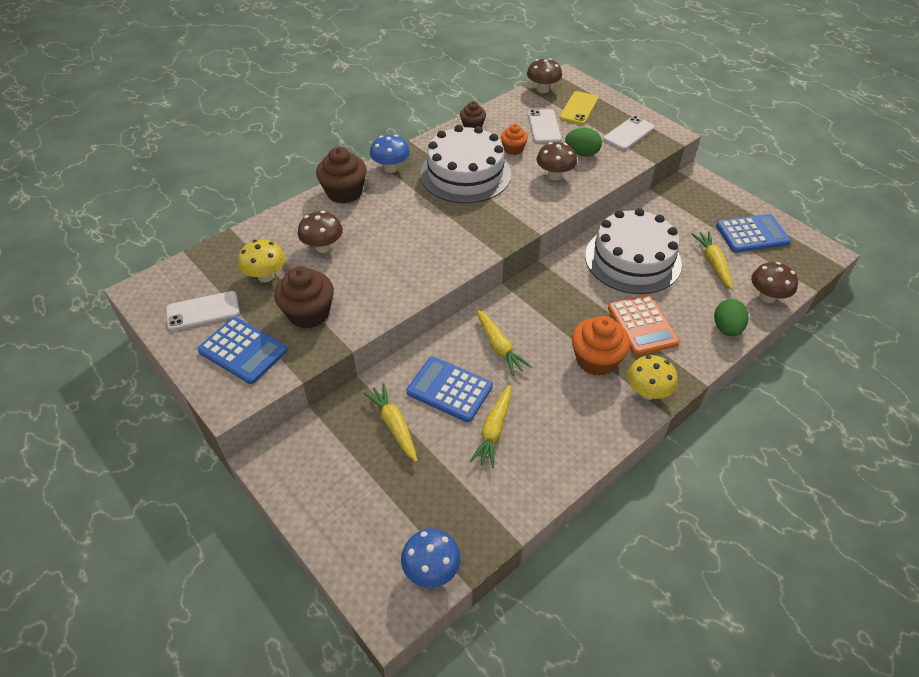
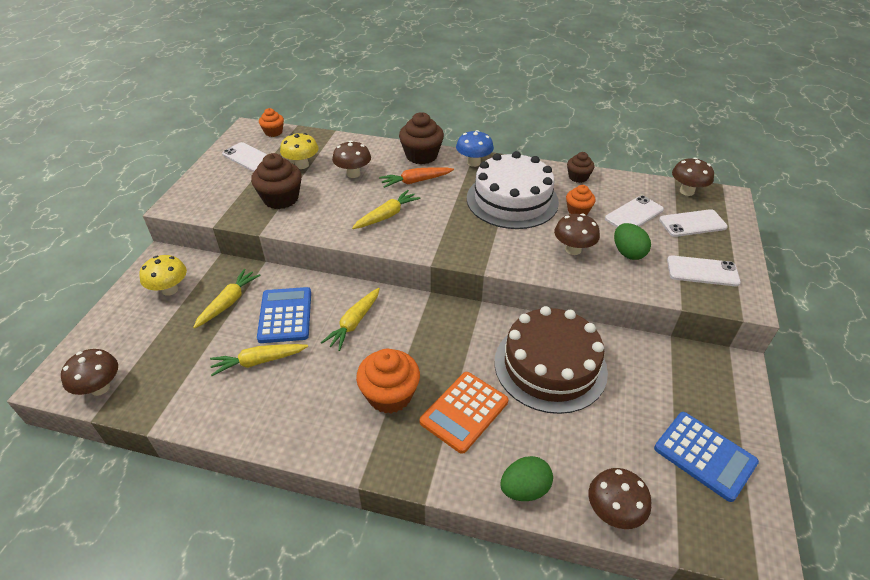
camera: 55 degrees right, 5 degrees down
(175, 274) = (273, 132): none -> orange cupcake
(243, 351) = (224, 189): blue calculator -> none
(380, 214) = (416, 181): none -> orange carrot
(431, 570) = (100, 388): blue mushroom -> brown mushroom
(579, 108) = (692, 223): yellow phone -> white phone
(632, 259) = (550, 366): white cake -> brown cake
(647, 392) = (377, 453): yellow mushroom -> yellow mushroom (170, 290)
(713, 264) = (614, 436): yellow carrot -> yellow carrot (386, 216)

